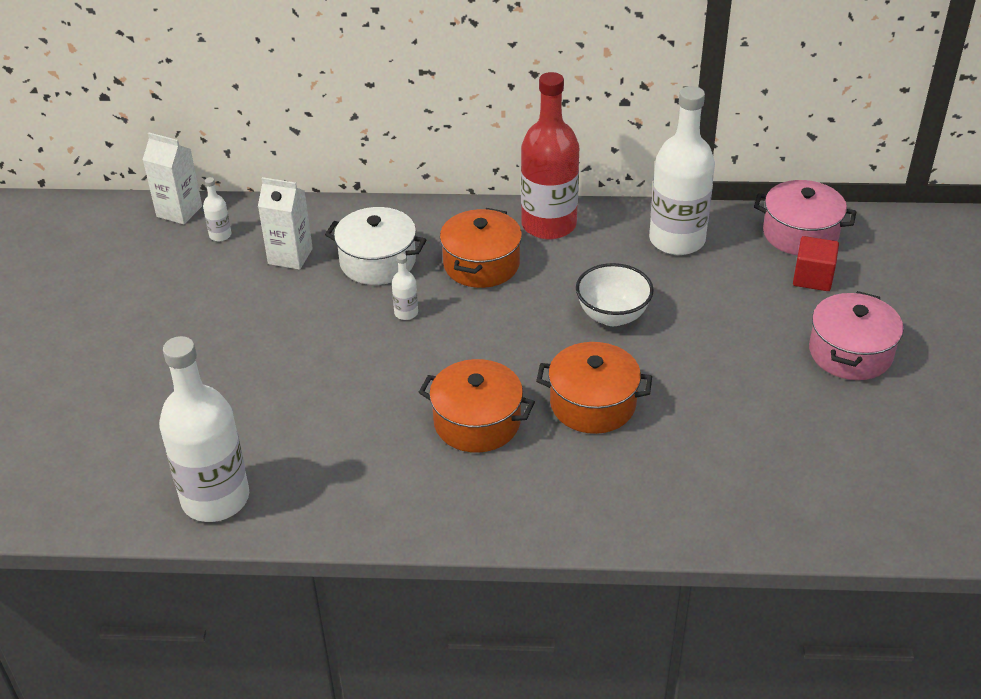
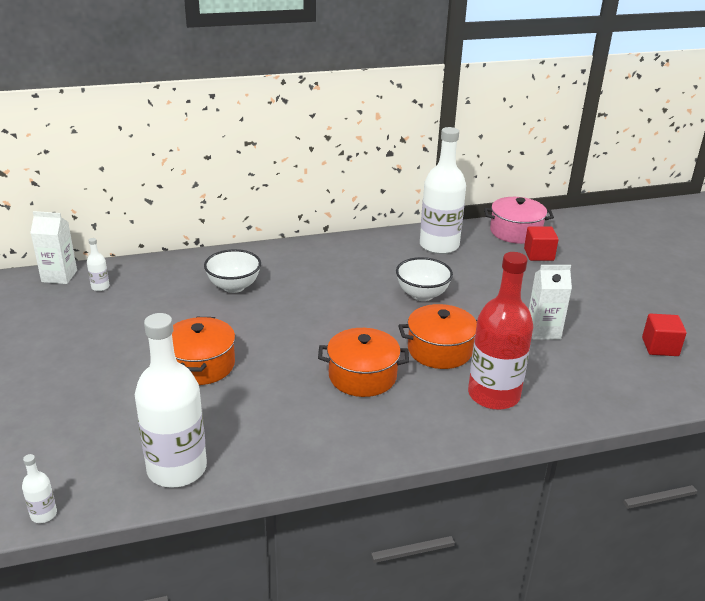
camera: 20 degrees left, 10 degrees down
(290, 256) = (163, 292): white carton -> white carton (543, 331)
(378, 262) = (234, 286): white pot -> white bowl
(406, 313) = (272, 315): white bottle -> white bottle (43, 514)
(481, 264) = (312, 277): orange pot -> orange pot (201, 365)
(548, 225) = (347, 248): red bottle -> red bottle (493, 395)
(850, 353) = (589, 292): pink pot -> none
(899, 457) = (660, 347): none -> red cube

